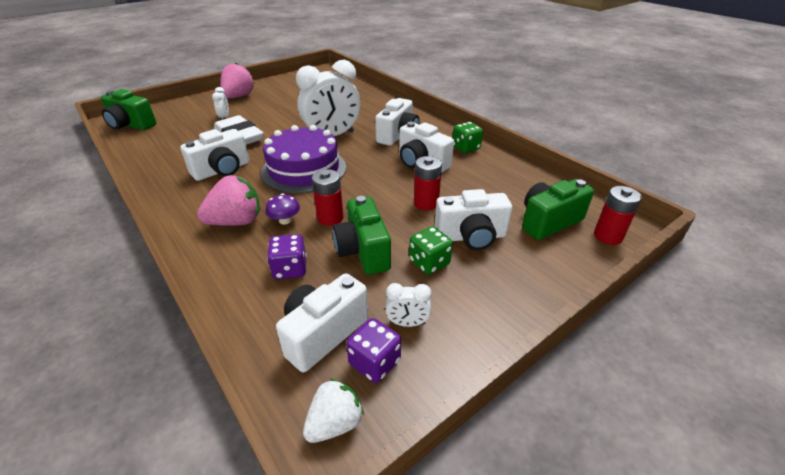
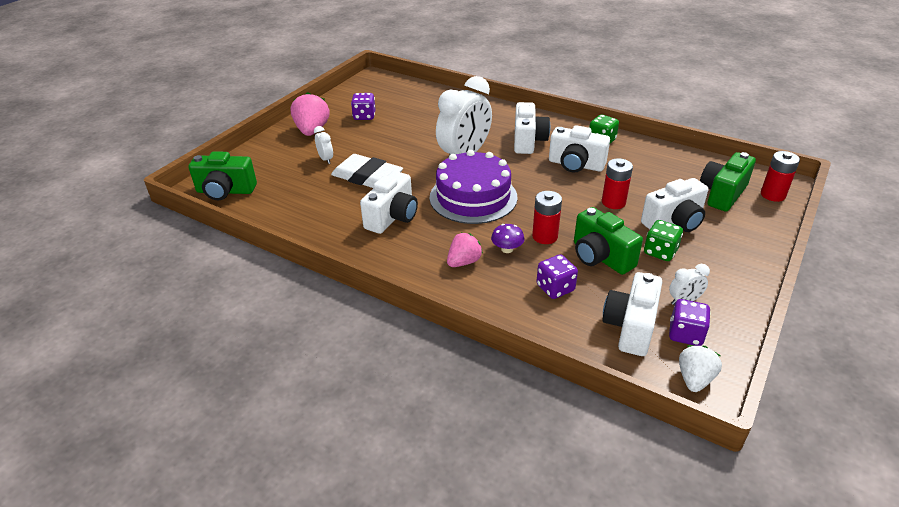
camera: 20 degrees left, 0 degrees up
(236, 221) = (464, 262): pink strawberry -> pink strawberry, size x0.65
(287, 94) = (364, 116): none -> purple dice

